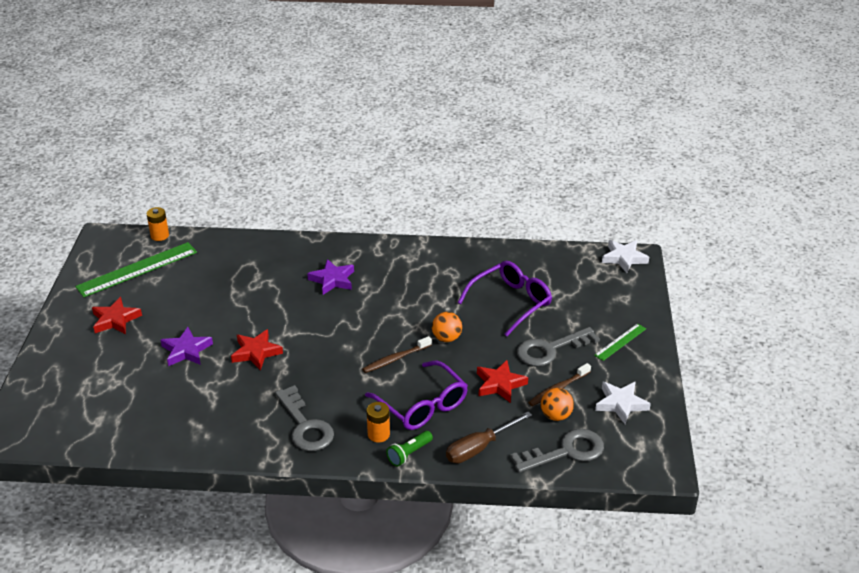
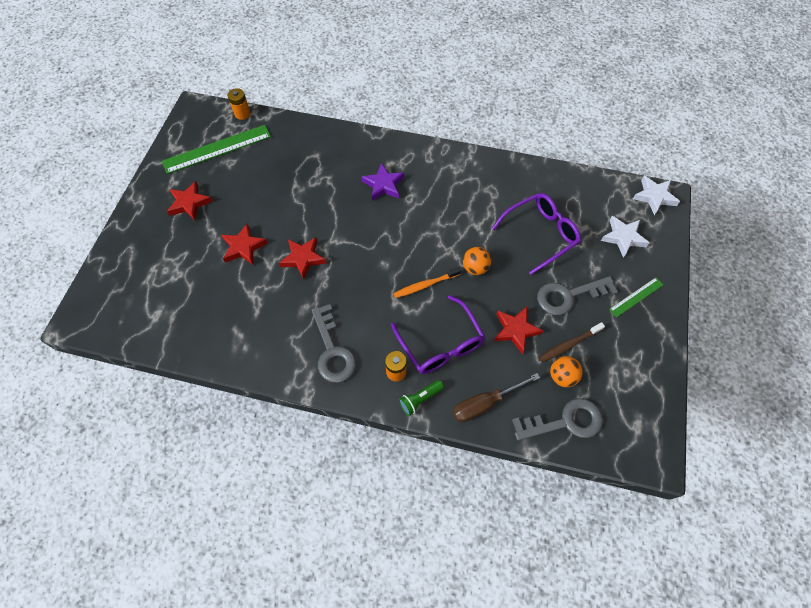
camera: 10 degrees right, 25 degrees up
(186, 350) = (243, 247): purple star -> red star
(395, 359) = (425, 285): brown toothbrush -> orange toothbrush
(621, 404) = (626, 372): white star -> white star (623, 237)

